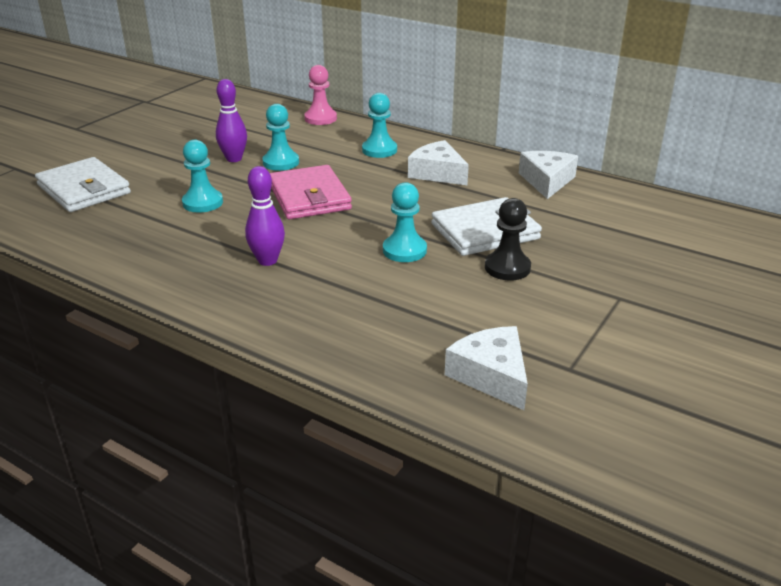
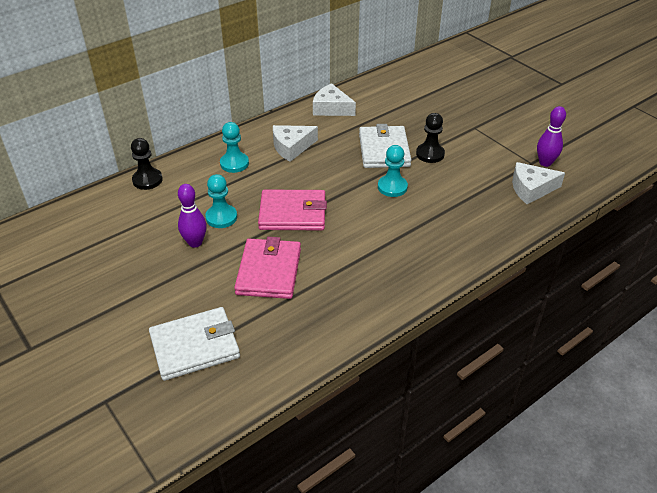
camera: 70 degrees left, 10 degrees up
(202, 203) = (269, 271): turquoise pawn -> pink wallet
(267, 260) = (378, 250): purple bowling pin -> purple bowling pin (545, 163)
(320, 118) = (147, 180): pink pawn -> black pawn

